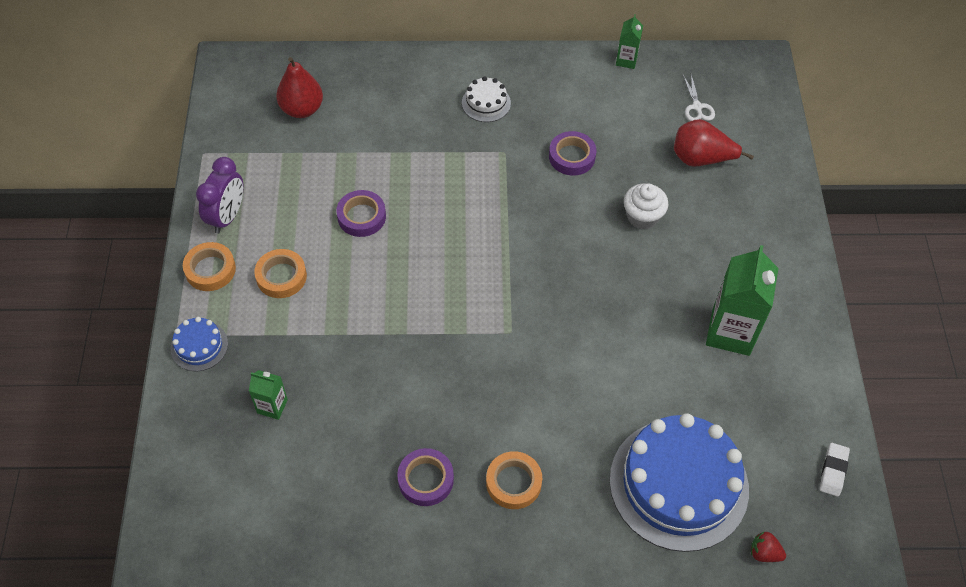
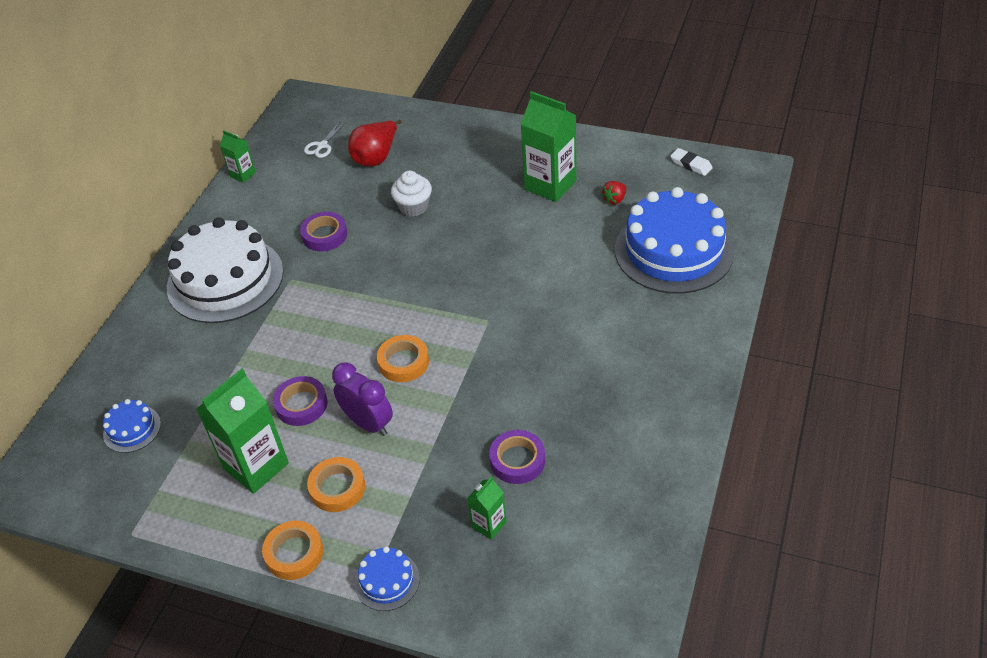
camera: 65 degrees left, 10 degrees down
(227, 216) = (233, 525): purple clock -> purple clock (368, 423)
(288, 209) = (256, 466): none -> green carton
(302, 109) = (132, 429): red pear -> blue cake
(425, 479) = (614, 415): purple tape -> purple tape (517, 460)
(486, 103) = (225, 279): white cake -> white cake, size x2.29
(513, 482) = (638, 353): orange tape -> orange tape (403, 362)
(697, 107) = (322, 146): white scissors -> white scissors turned 105 degrees clockwise
(764, 553) = (746, 219): red strawberry -> red strawberry (614, 199)

